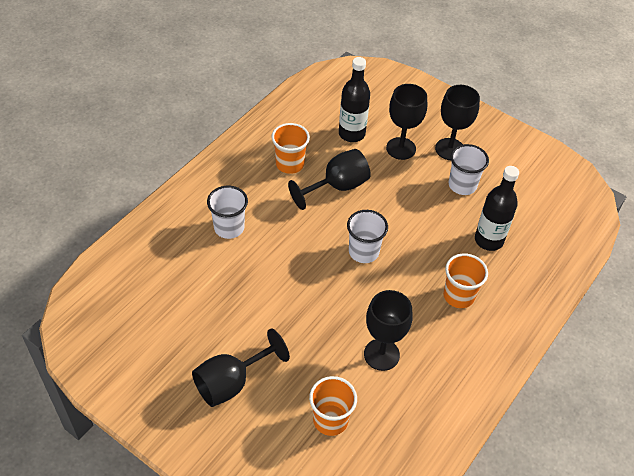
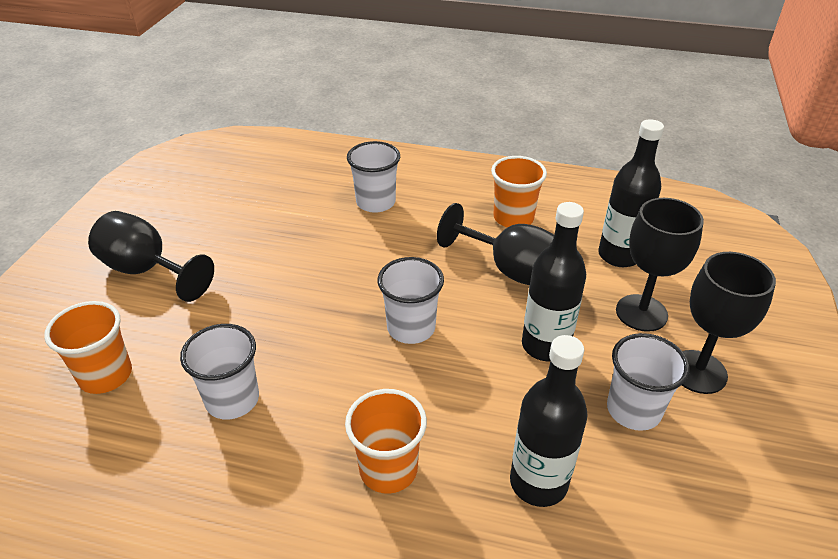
camera: 70 degrees right, 10 degrees down
(381, 354) = (232, 400): black goblet -> white cup
(405, 198) = (545, 345): none -> black bottle

